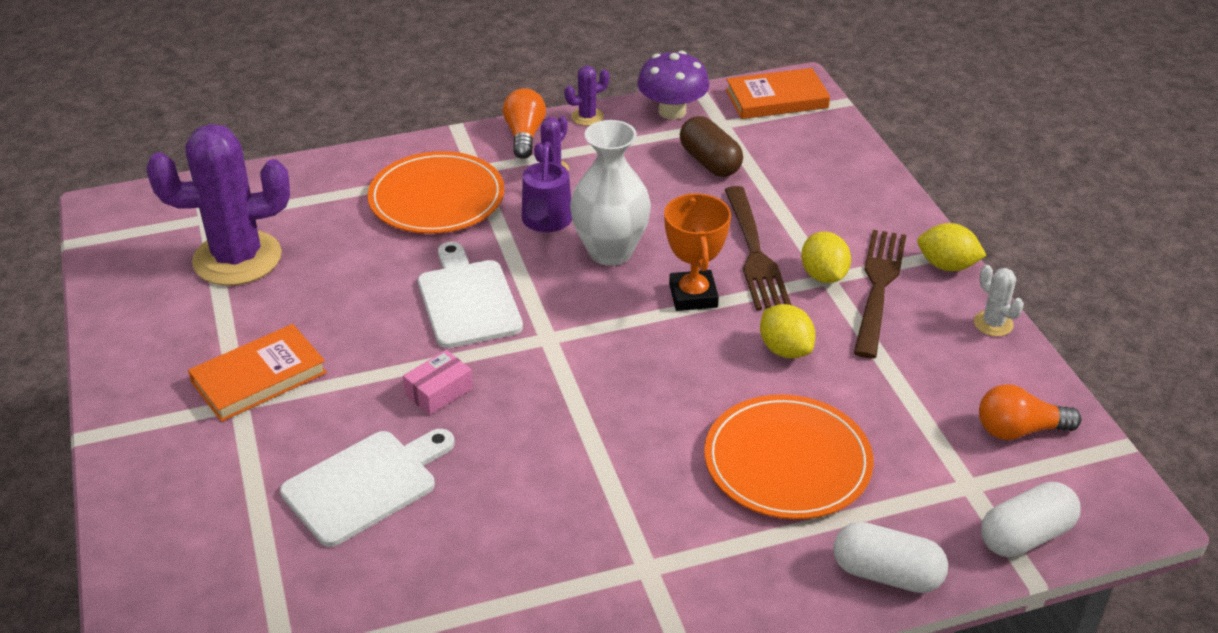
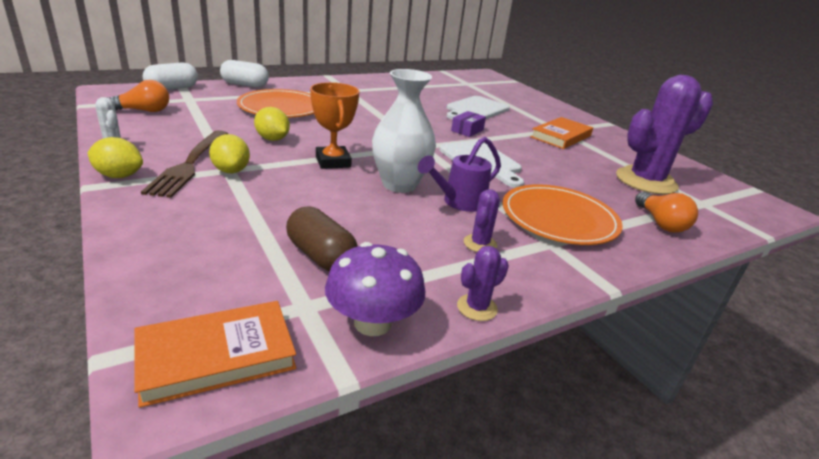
camera: 165 degrees right, 10 degrees down
(439, 391) = (467, 130): pink box -> purple box
(524, 135) = (531, 279): orange light bulb -> orange light bulb (660, 223)
(546, 222) = (459, 202): purple watering can -> purple watering can turned 120 degrees counterclockwise
(754, 253) = (284, 184): brown fork -> none

